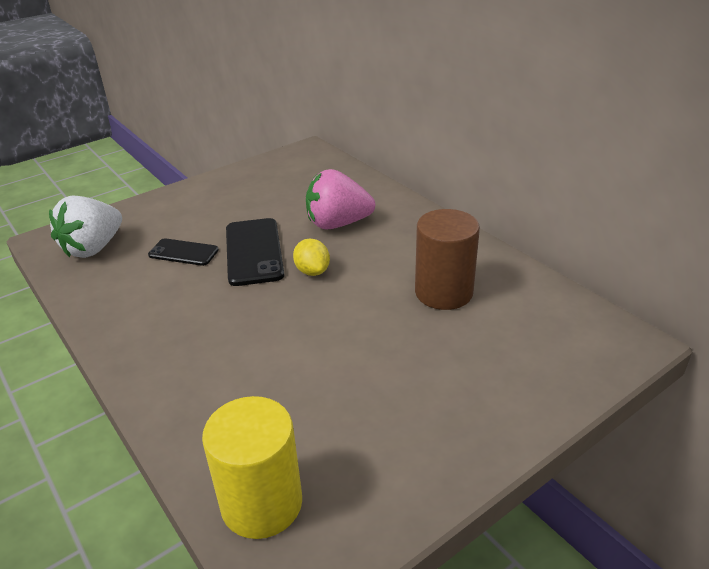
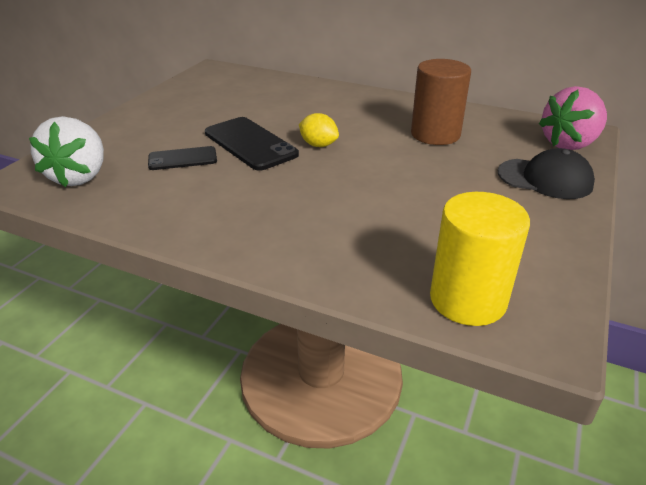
camera: 30 degrees left, 0 degrees up
(338, 224) = (301, 111): pink strawberry -> pink strawberry (569, 144)
(503, 391) = (545, 179): none -> black cap

